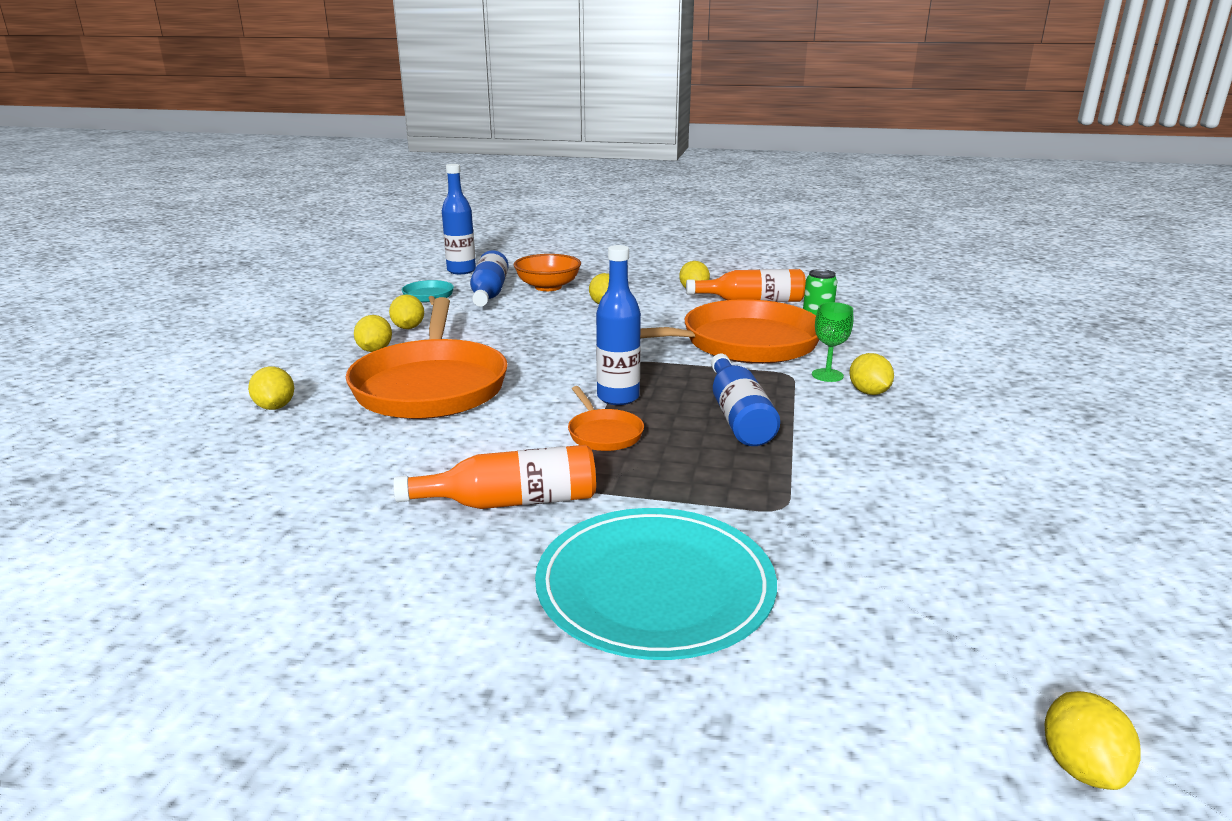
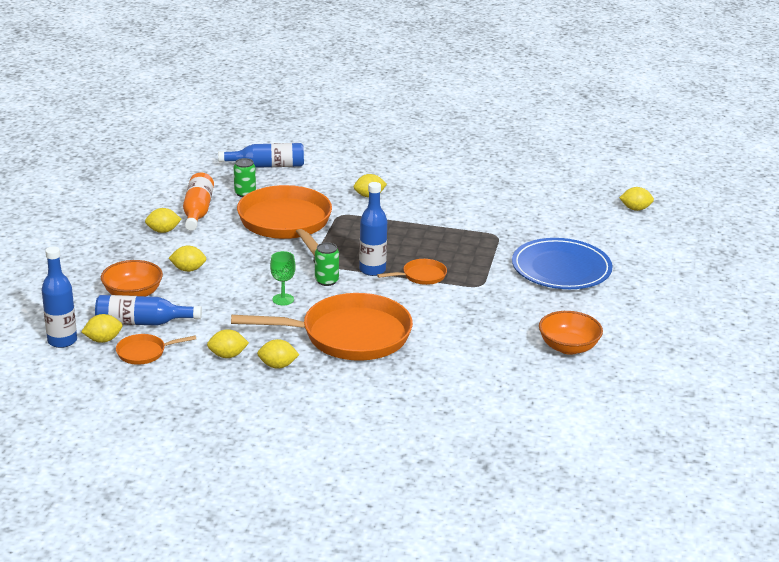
camera: 90 degrees left, 5 degrees up
(275, 407) = (381, 393): yellow lemon -> yellow lemon (103, 340)
(320, 578) = (568, 347): none -> orange bowl
(429, 297) = (144, 352): turquoise pan -> orange pan
(511, 502) = (497, 302): orange bottle -> none
(582, 370) = (326, 281): none -> green can
(655, 587) = (561, 268): turquoise plate -> blue plate
(738, 416) = (400, 236): blue bottle -> blue bottle (267, 166)
(827, 375) = (343, 203): green goblet -> green goblet (283, 299)

